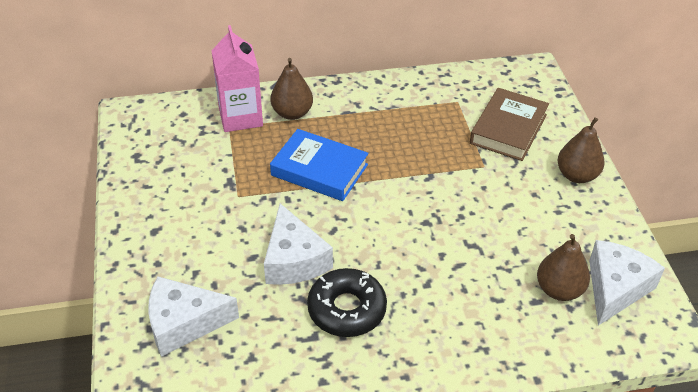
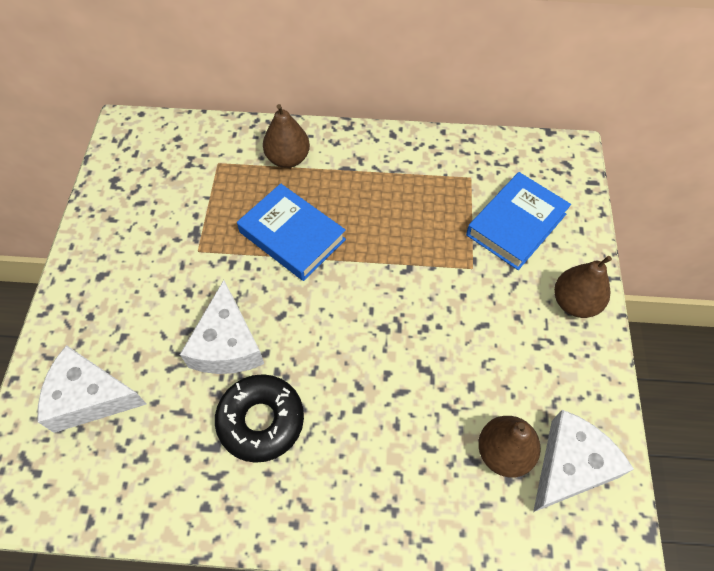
camera: 15 degrees right, 15 degrees up
(240, 117) = (233, 153): pink carton -> none
(508, 129) = (516, 224): brown book -> blue book

